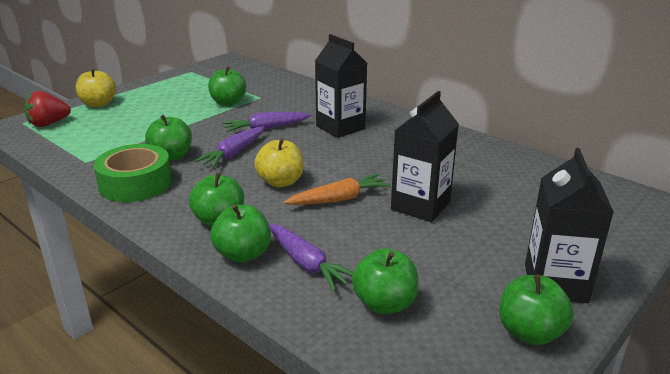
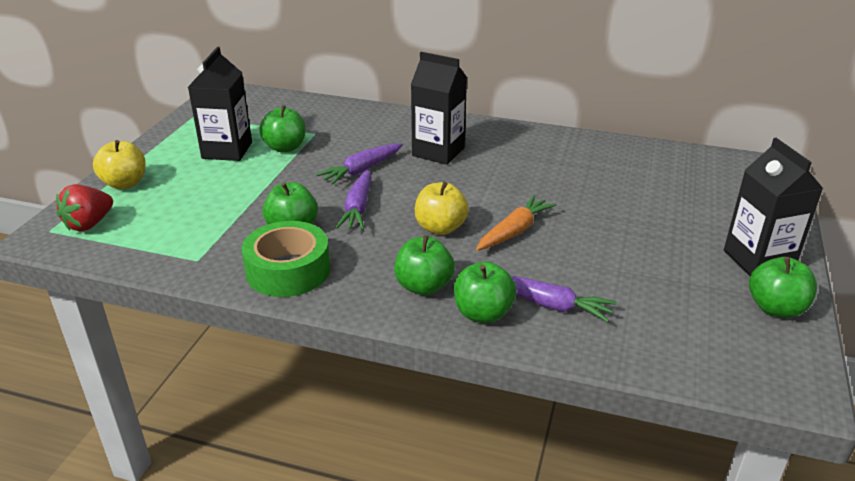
camera: 25 degrees left, 5 degrees up
(384, 304) = (649, 320): green apple -> none
(420, 206) = (592, 218): black carton -> black carton (227, 150)

